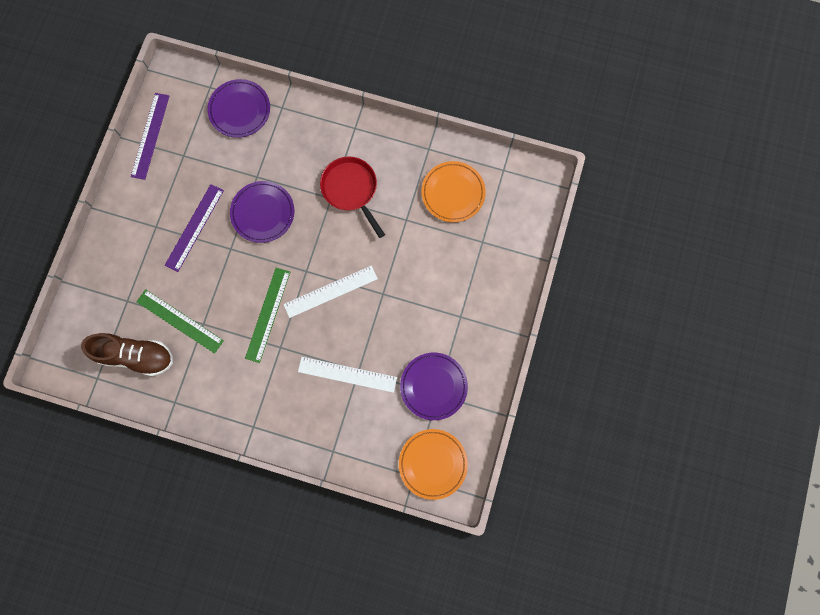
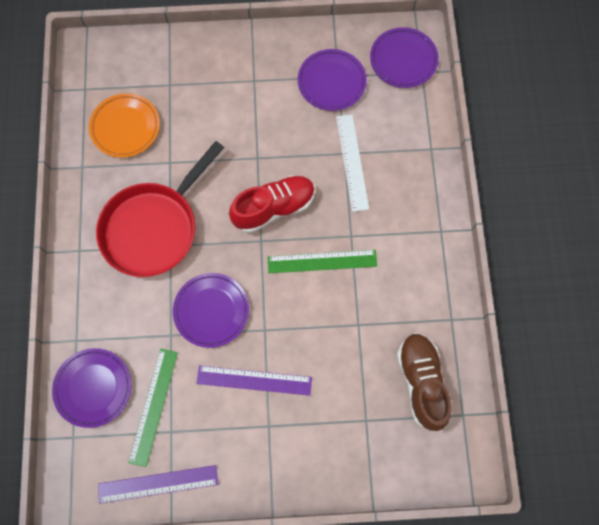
camera: 110 degrees left, 5 degrees down
(179, 321) = (365, 351): green ruler -> green ruler (153, 406)
(330, 291) = (274, 208): white ruler -> red shoe
(351, 190) = (154, 228): red pan -> red pan, size x1.50
(433, 463) = (403, 60): orange plate -> purple plate

